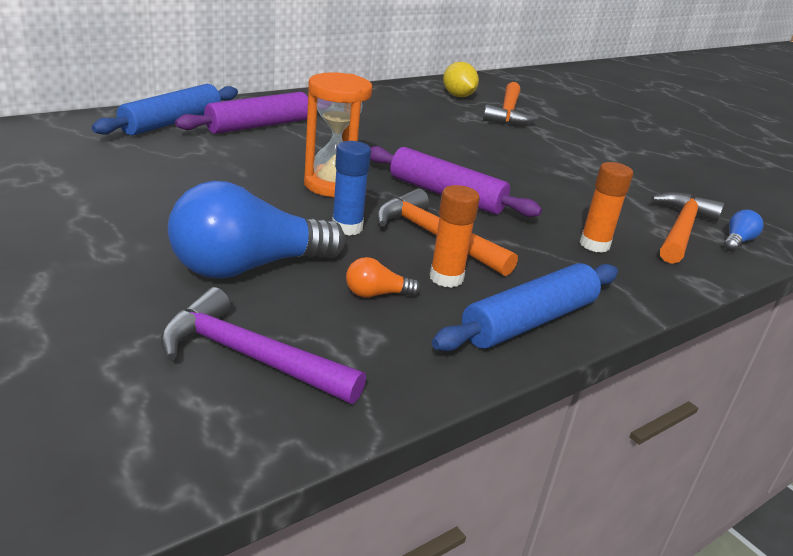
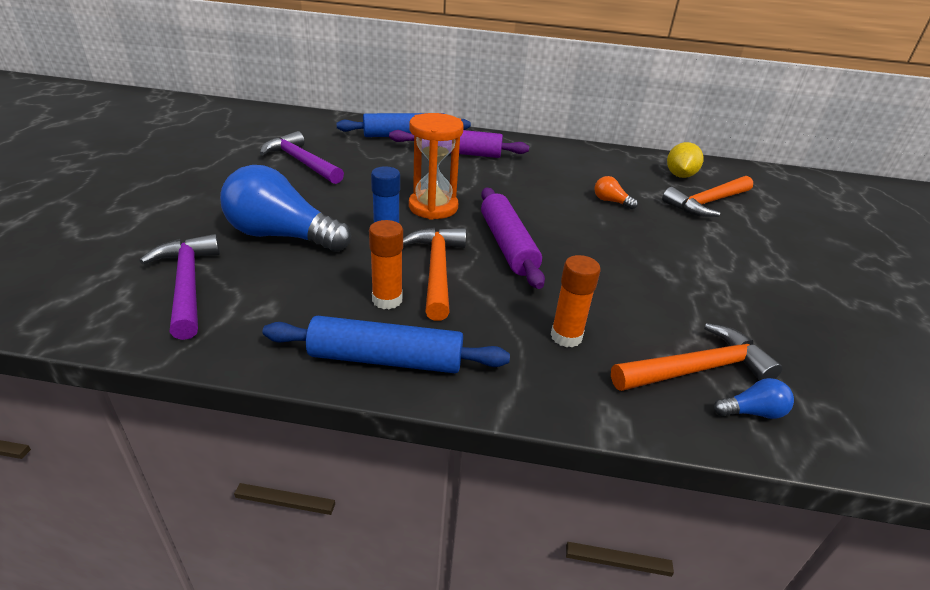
camera: 45 degrees right, 5 degrees up
(110, 185) = (301, 162): none -> purple hammer
(376, 294) = (321, 287): orange light bulb -> orange light bulb (611, 201)

